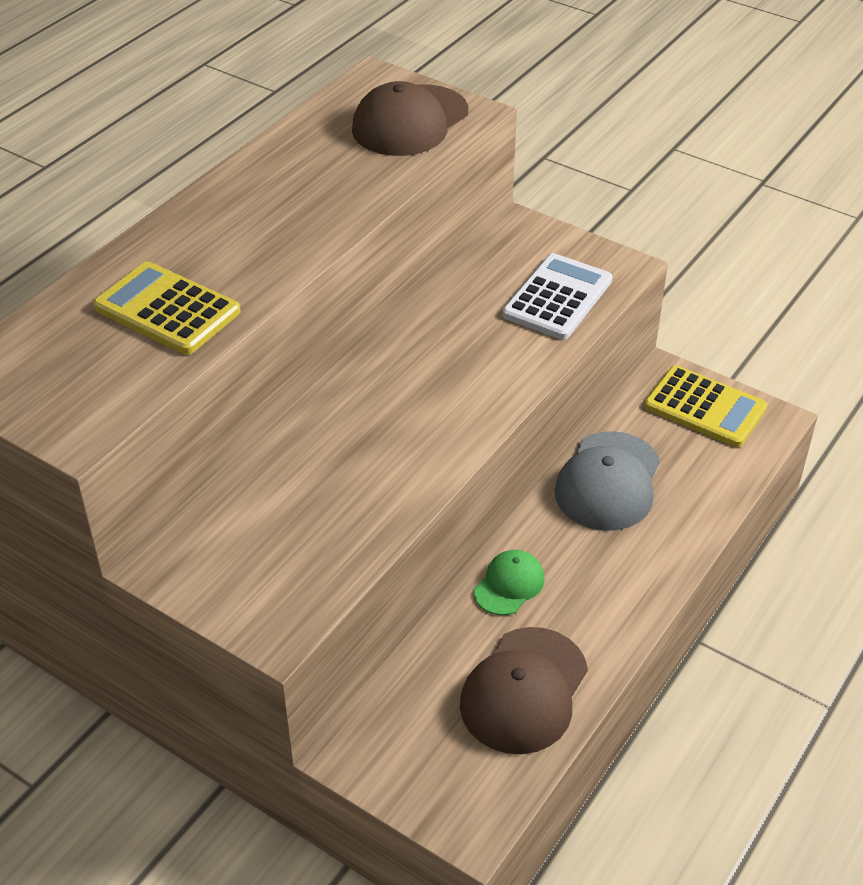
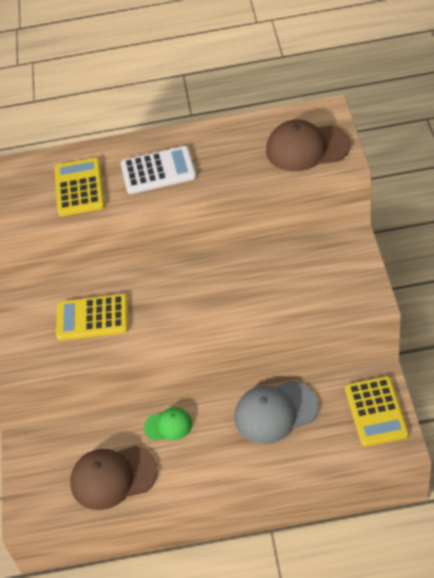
camera: 55 degrees right, 5 degrees up
(321, 492) = (92, 318): none -> yellow calculator
(557, 298) = (315, 295): white calculator -> white calculator (158, 171)

